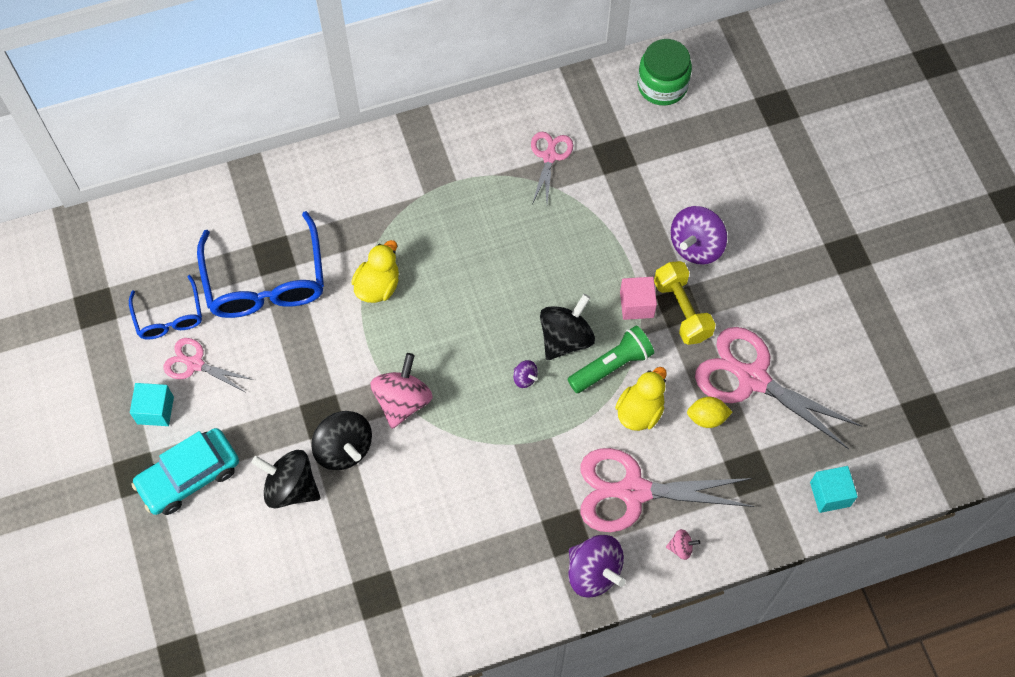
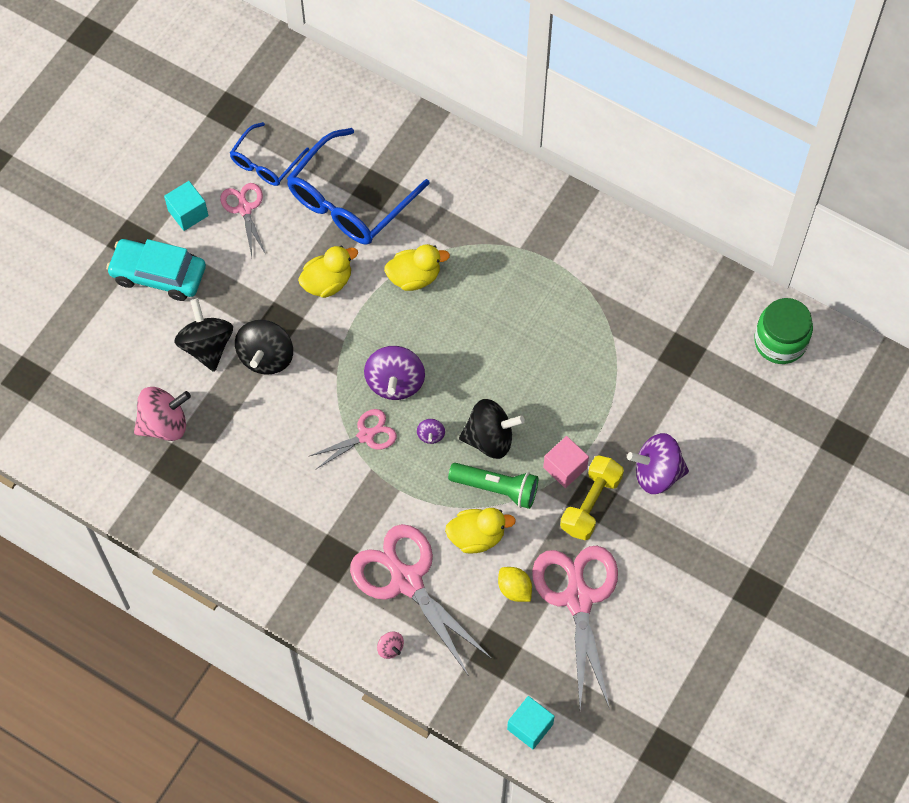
camera: 50 degrees right, 0 degrees up
(321, 352) = (327, 282): none -> yellow duck
(402, 401) = (338, 366): pink spinning top -> pink spinning top (164, 424)
(549, 156) = (635, 309): pink scissors -> pink scissors (366, 436)
(593, 572) = (317, 600): purple spinning top -> purple spinning top (395, 382)

